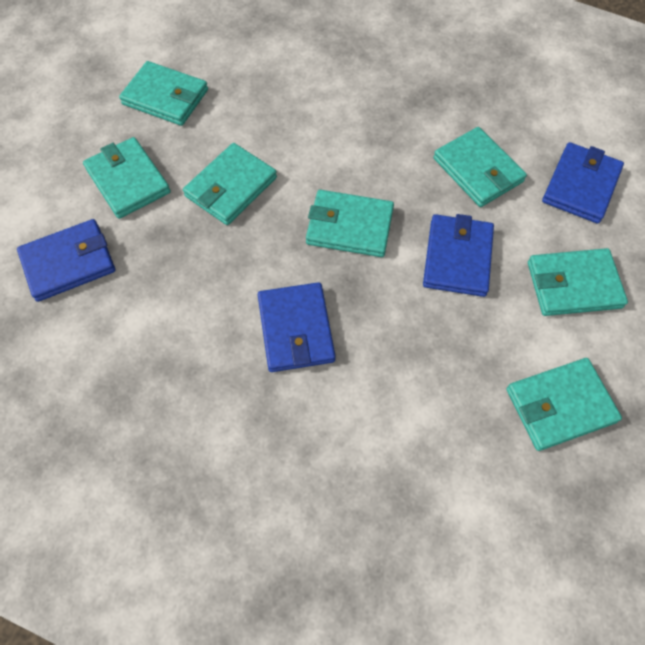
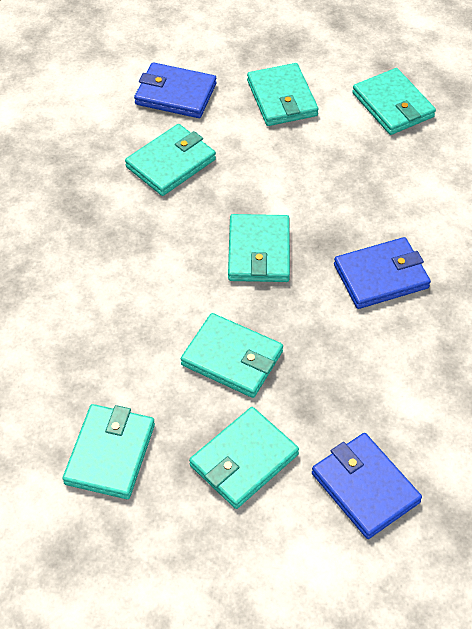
camera: 100 degrees left, 10 degrees down
(457, 258) = (274, 172): blue wallet -> none

